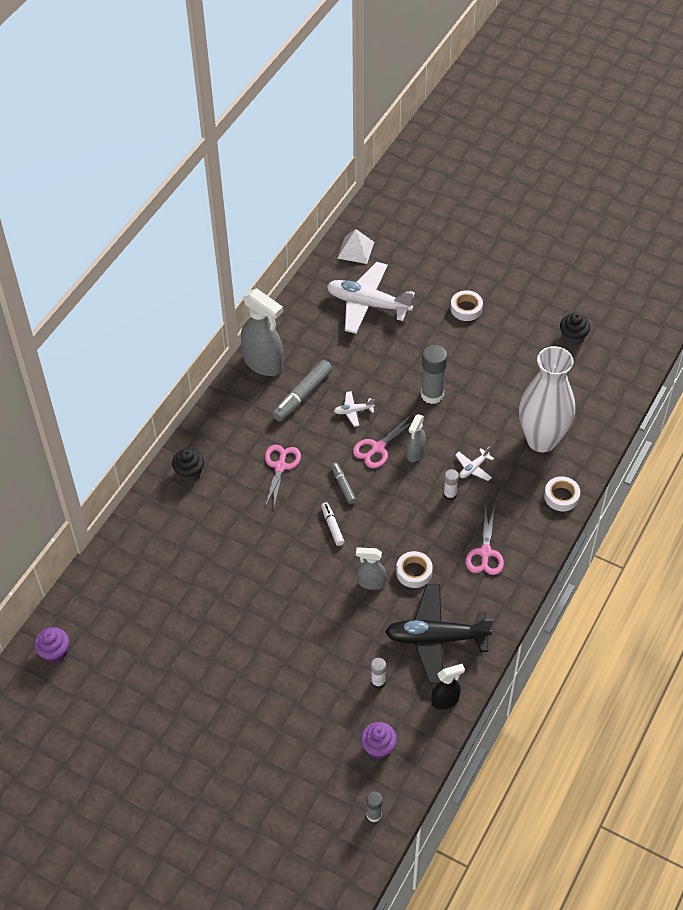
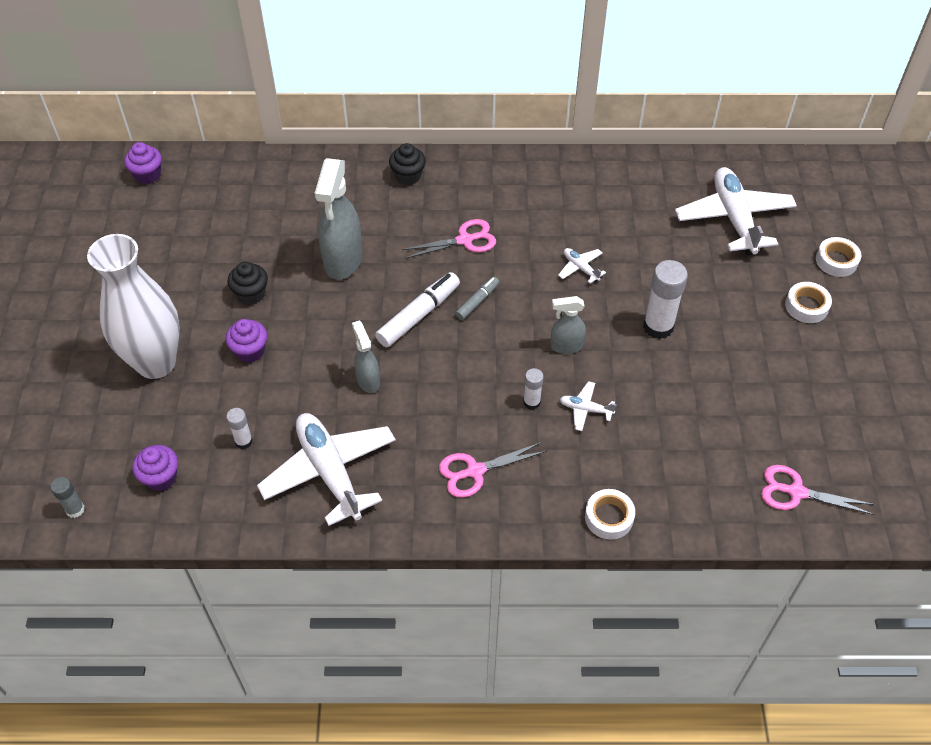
camera: 60 degrees right, 0 degrees up
(264, 363) = (584, 171): grey spray bottle -> grey spray bottle (343, 260)
(296, 647) = (250, 351): none -> purple cupcake
(302, 395) = (568, 218): grey marker -> none
(332, 526) = (419, 315): white marker -> white marker, size x1.76
(355, 250) = (797, 176): white pyramid -> none
(378, 448) = (548, 310): pink scissors -> pink scissors (796, 492)
(414, 572) = (405, 413): white tape -> white tape (836, 261)
(432, 394) = (658, 327): grey glue stick -> white glue stick
(436, 638) = (330, 472): black plane -> white plane
(445, 700) = (252, 516): black spray bottle -> none
(541, 440) = (677, 461): white vase -> white vase (156, 362)
(573, 337) = (859, 429): black cupcake -> black cupcake (251, 294)

